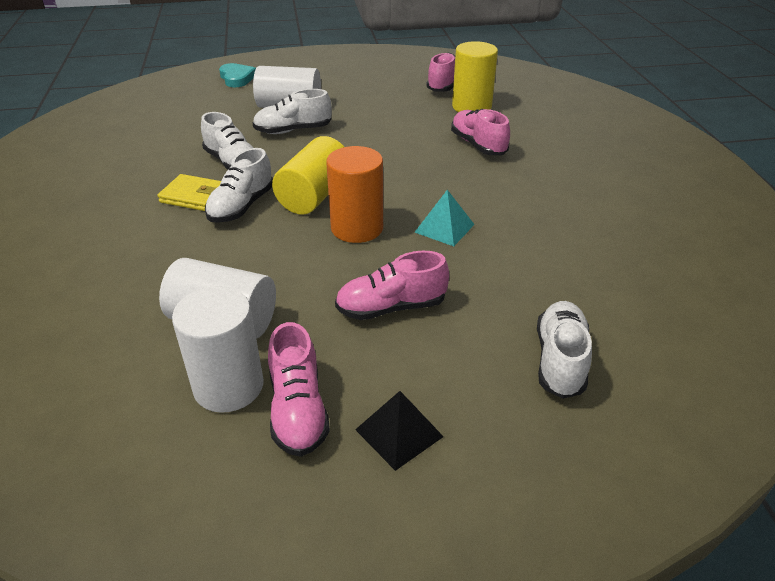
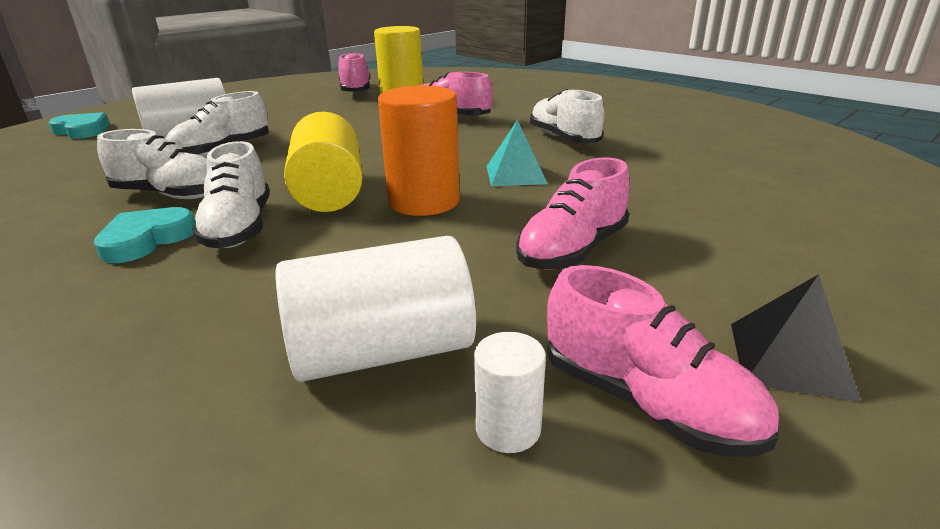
camera: 35 degrees left, 10 degrees down
(194, 196) = (146, 239): yellow wallet -> turquoise heart
(228, 386) = (508, 428): white cylinder -> white cylinder, size x0.49
(560, 360) = (788, 227): white shoe -> white shoe (564, 139)

